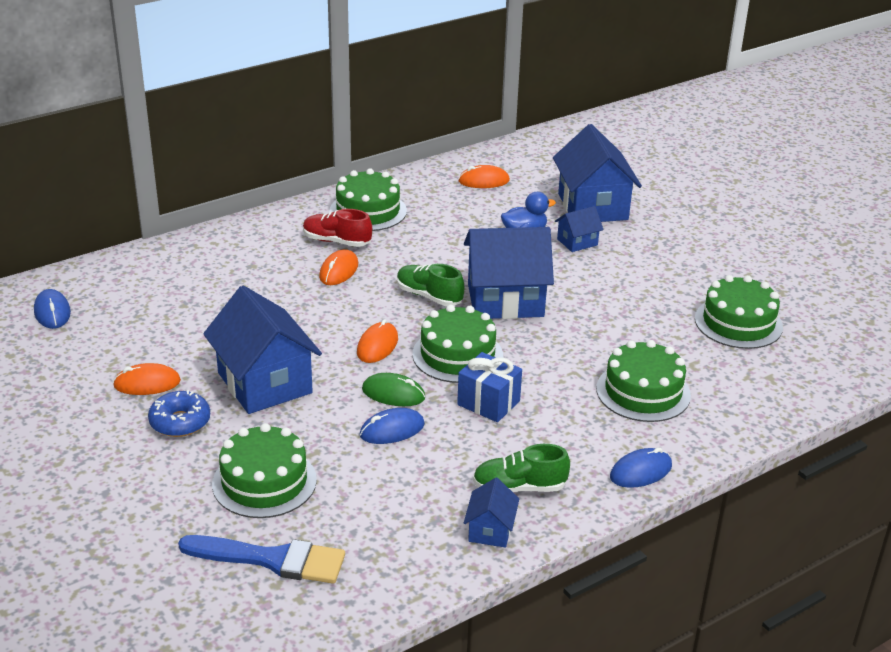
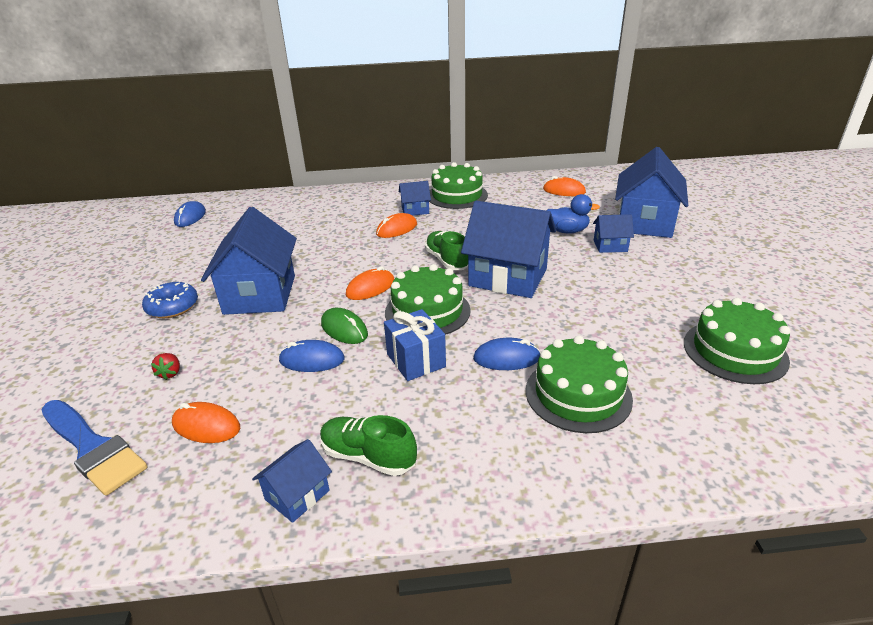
camera: 30 degrees right, 0 degrees up
(147, 383) = (186, 274): orange mouse -> orange mouse (206, 426)
(264, 482) = (170, 373): green cake -> red strawberry
(336, 241) = (415, 210): red shoe -> blue house
(640, 471) = (510, 485): blue mouse -> blue mouse (506, 358)

